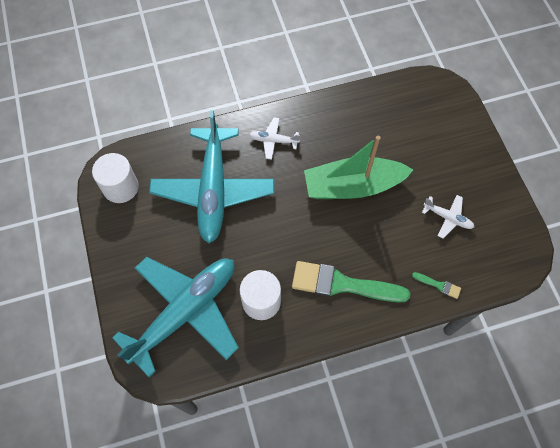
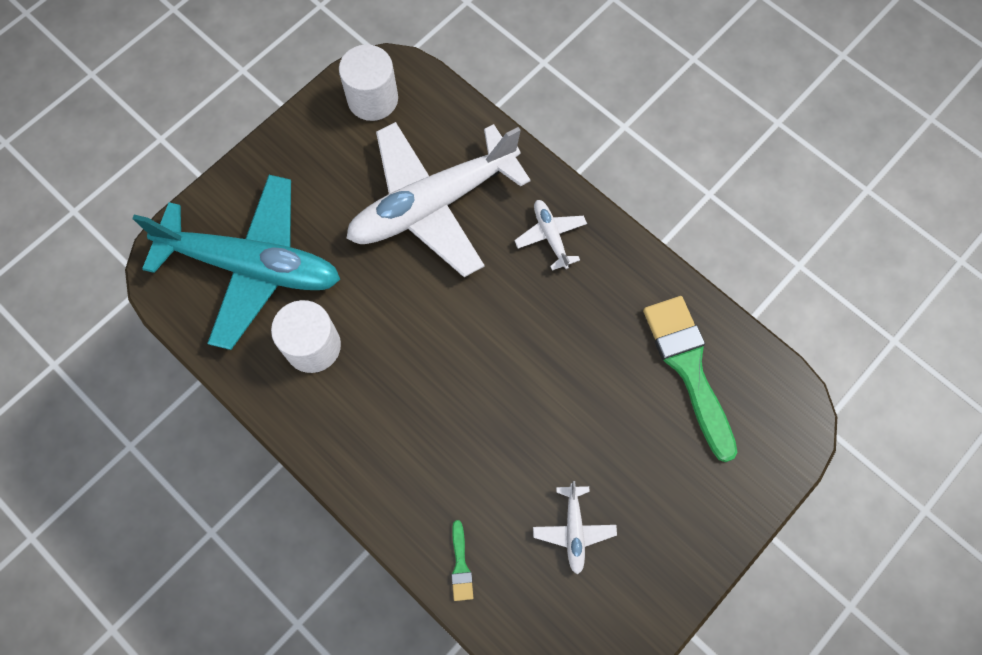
camera: 60 degrees right, 5 degrees up
(213, 190) = (432, 204): turquoise plane -> white plane
(343, 284) = (391, 435): green brush -> green brush (689, 369)
(353, 186) = (544, 375): green boat -> none

